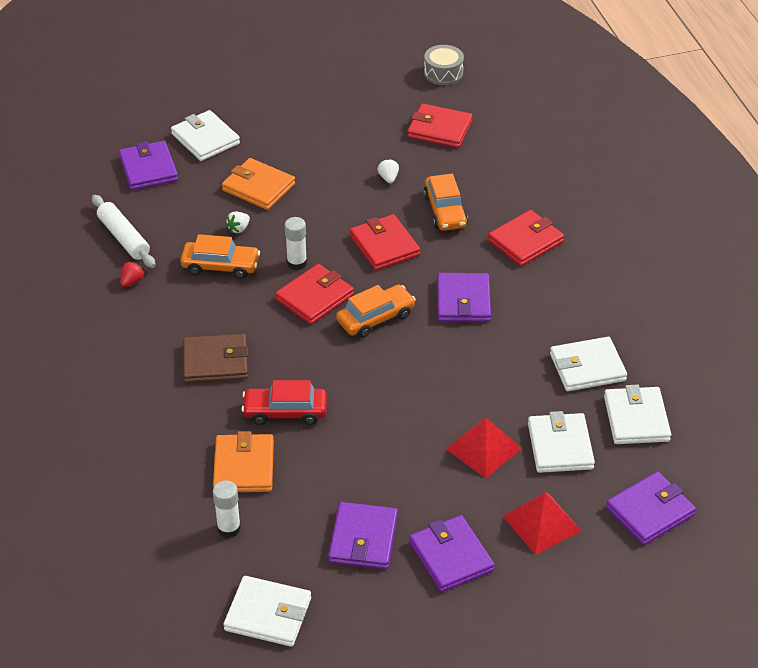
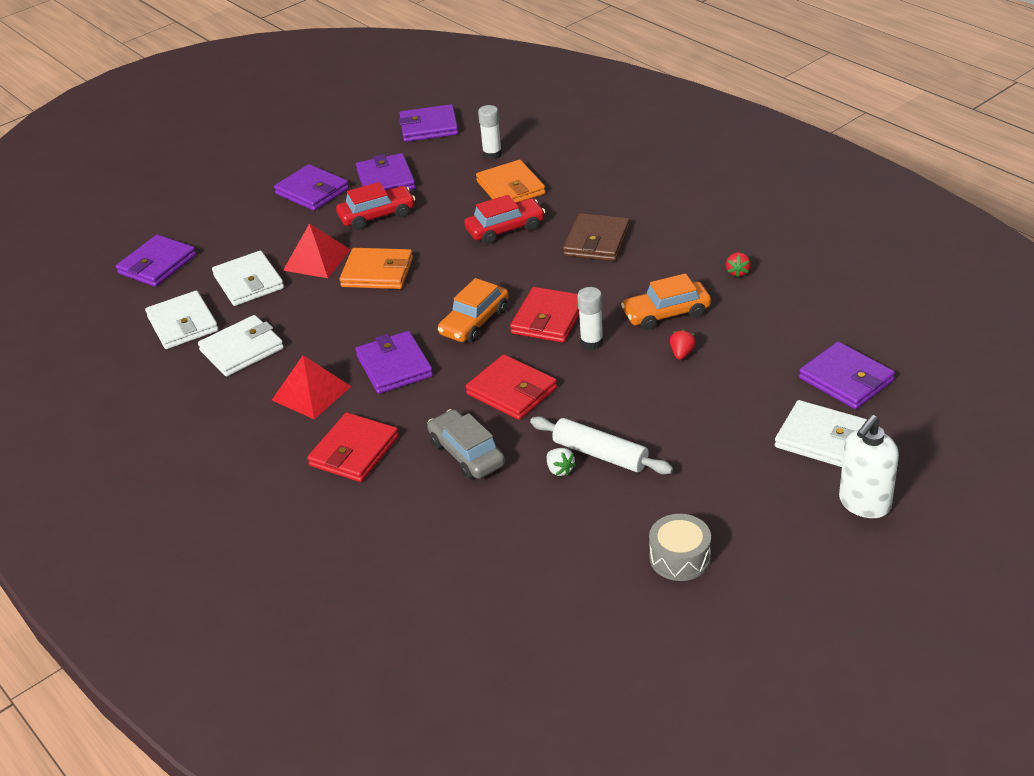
camera: 160 degrees right, 5 degrees down
(124, 238) = (789, 304): white rolling pin -> white rolling pin (600, 454)
(215, 361) = (597, 241): brown wallet -> brown wallet turned 45 degrees counterclockwise
(220, 96) = (864, 503): none -> white soap dispenser
(239, 229) = (682, 353): white strawberry -> red strawberry
(258, 187) = (702, 404): orange wallet -> orange wallet (377, 272)
(268, 614) = (429, 127): white wallet -> purple wallet
(398, 485) = (377, 215): none -> red car
(439, 129) = (538, 564): red wallet -> none
(443, 73) = (590, 666): grey drum -> grey drum (680, 558)
(445, 211) = (467, 453): orange car -> grey car
(541, 523) = (247, 230): red pyramid -> red pyramid (311, 393)

